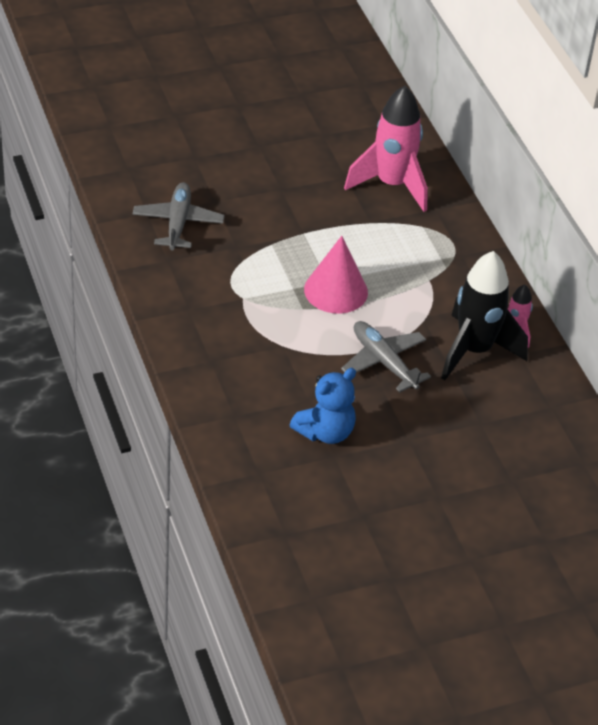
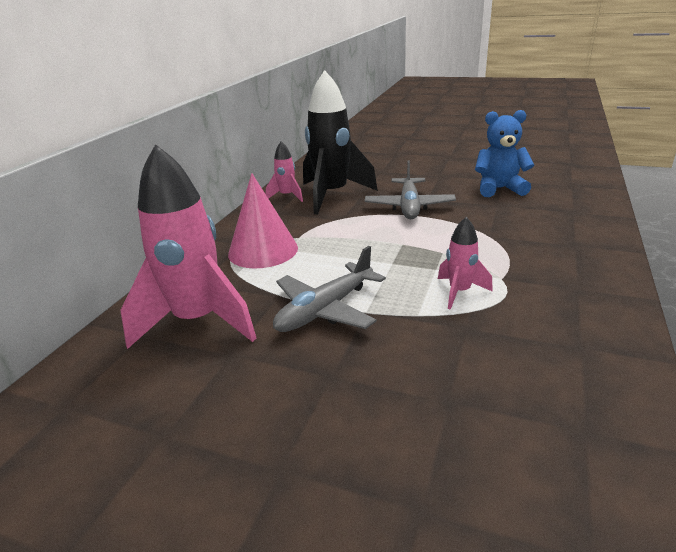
camera: 135 degrees left, 15 degrees down
(178, 223) = (536, 391): grey plane -> grey plane (325, 310)
(260, 273) = (459, 292): none -> pink rocket
(336, 290) = (393, 254): pink cone -> pink cone (263, 250)

